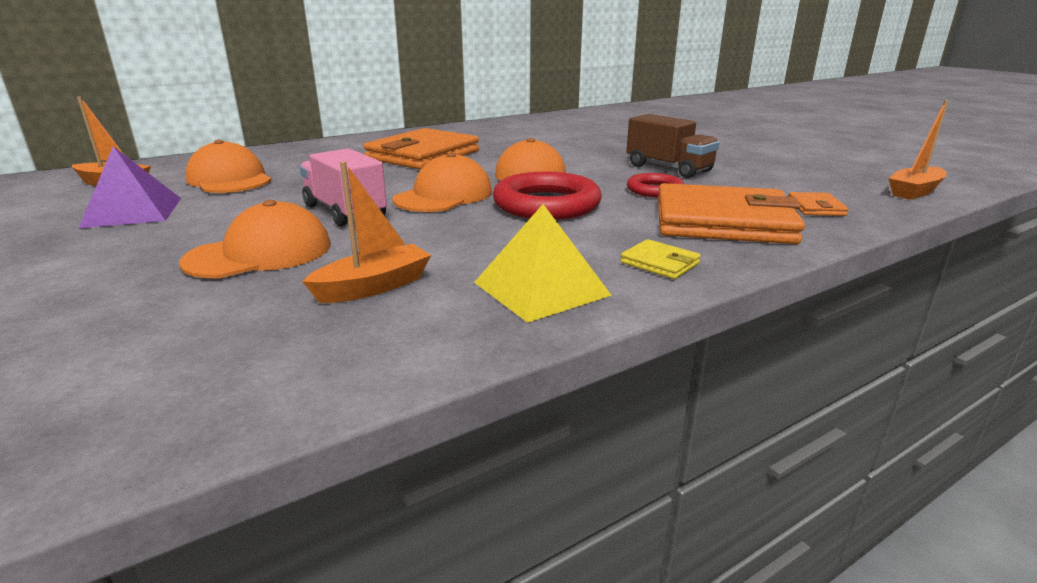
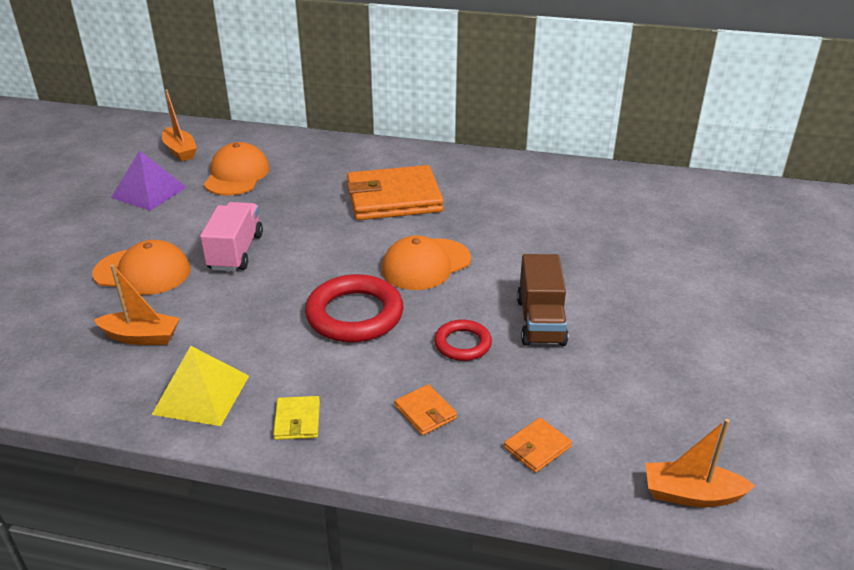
camera: 45 degrees right, 10 degrees up
(444, 195) = (315, 265): orange cap -> none
(723, 222) = (425, 412): orange wallet -> orange wallet, size x0.42

